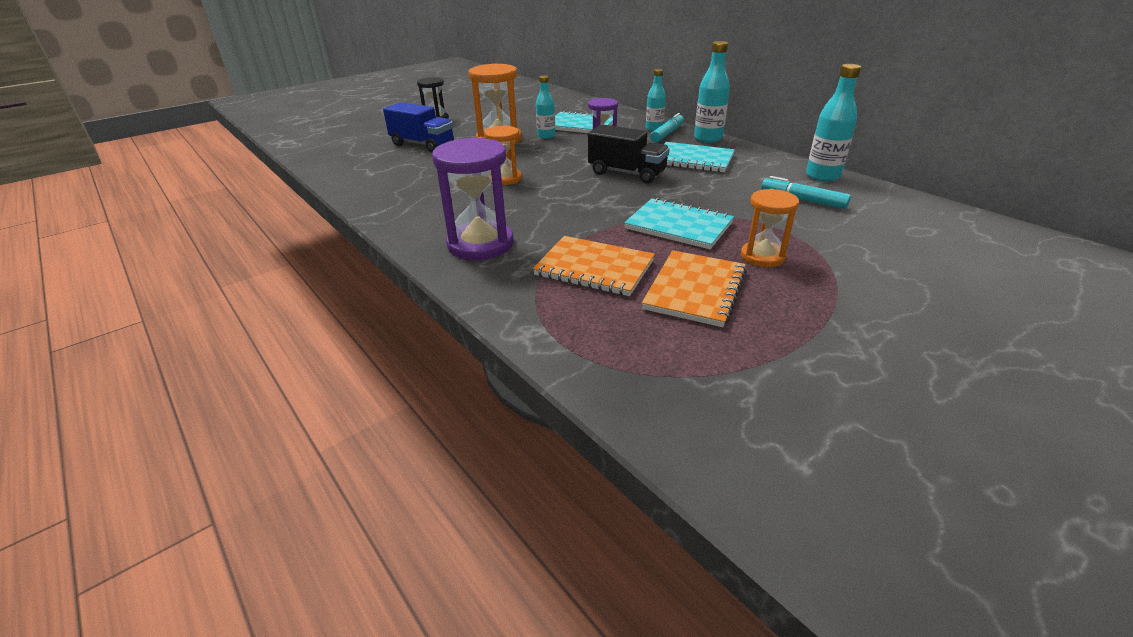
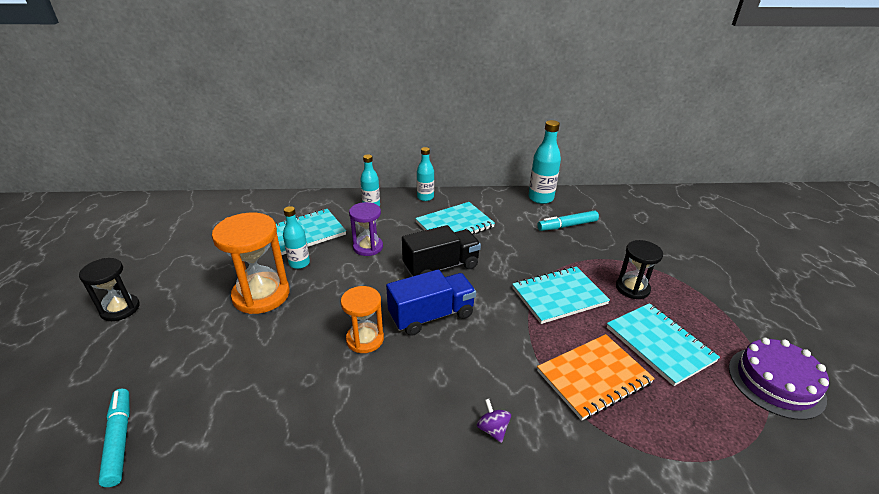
camera: 55 degrees left, 0 degrees up
(422, 144) = (183, 356): blue truck -> blue truck (431, 316)
(480, 244) = (493, 429): purple hourglass -> purple spinning top
(667, 134) = (390, 206): turquoise marker -> turquoise marker (119, 440)
(695, 290) = (659, 344): orange notebook -> turquoise notebook
(708, 138) = (425, 197): turquoise bottle -> turquoise bottle, size x0.66
(751, 374) = (775, 382): none -> purple cake
(762, 256) = (632, 288): orange hourglass -> black hourglass

